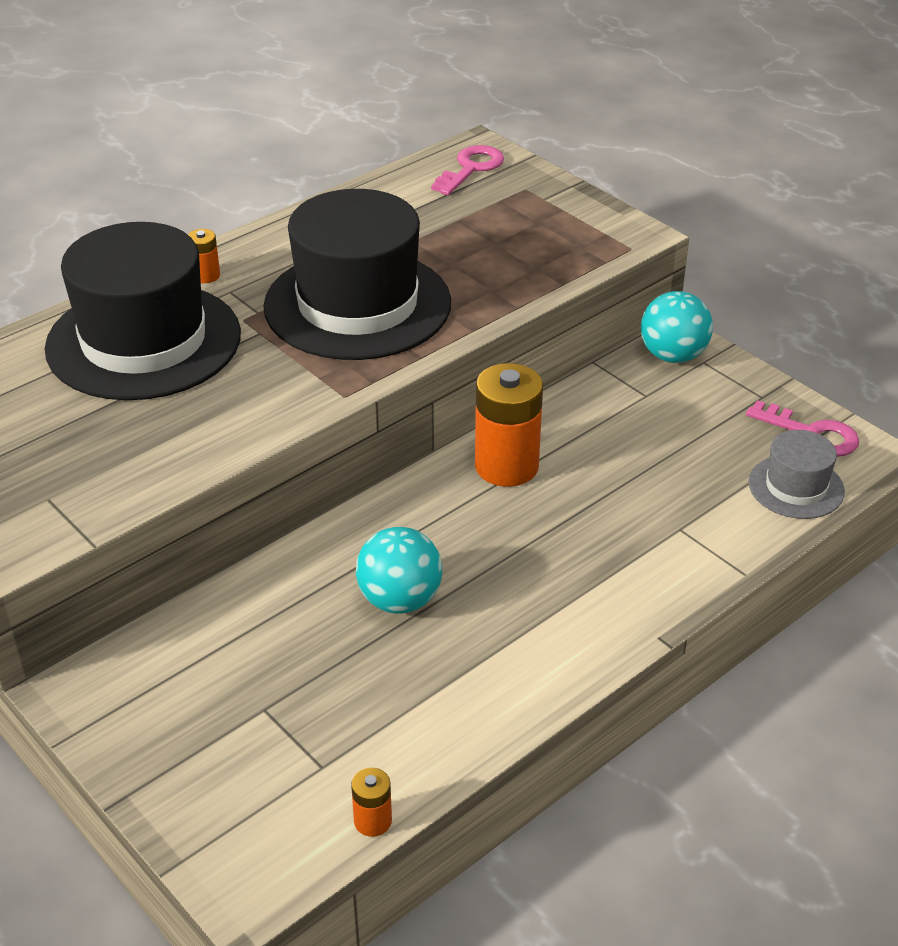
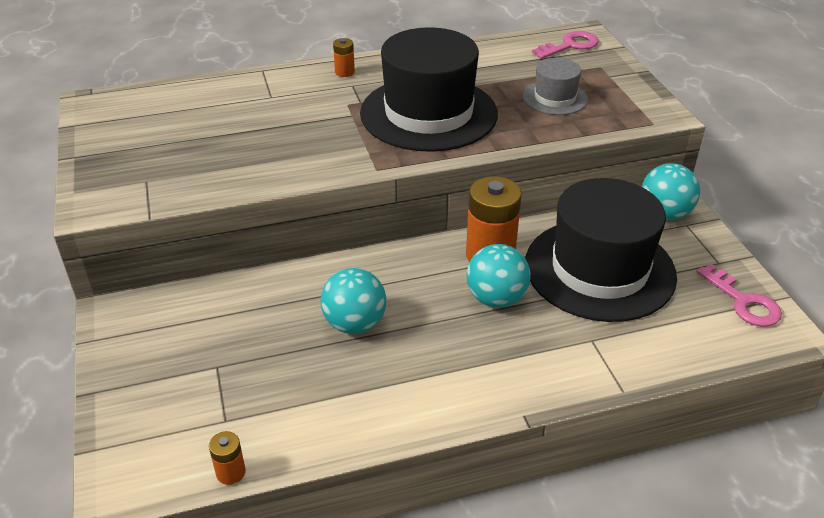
camera: 25 degrees right, 0 degrees up
(143, 341) = (276, 102): black hat -> black hat (599, 269)
(546, 516) = (496, 299): none -> turquoise ball
(796, 487) = (706, 338): grey hat -> grey hat (555, 98)

